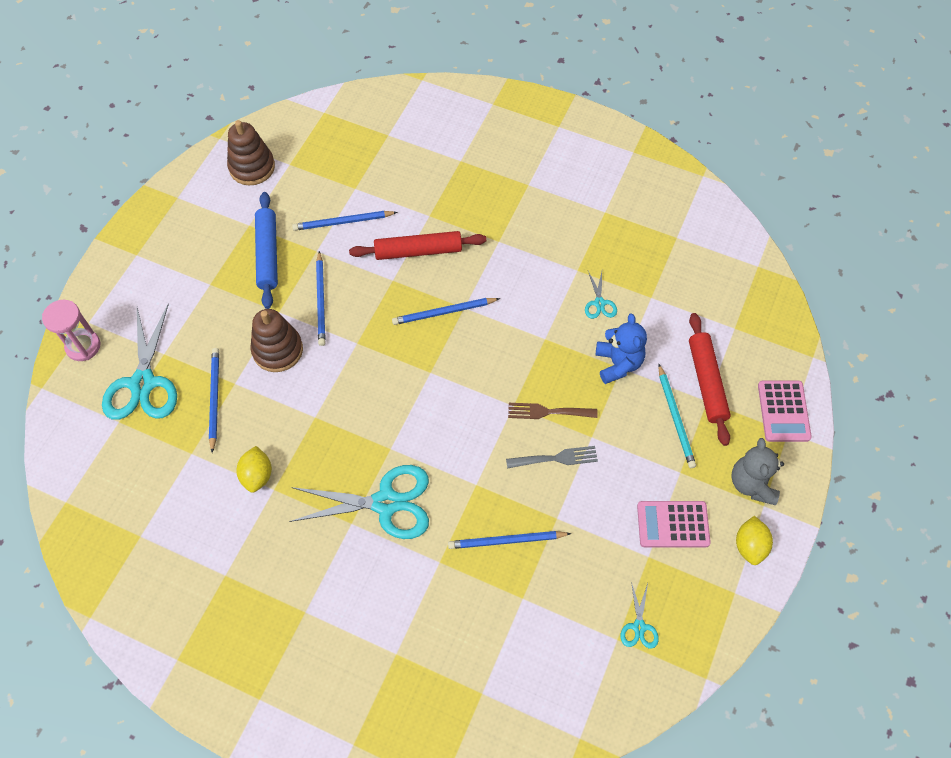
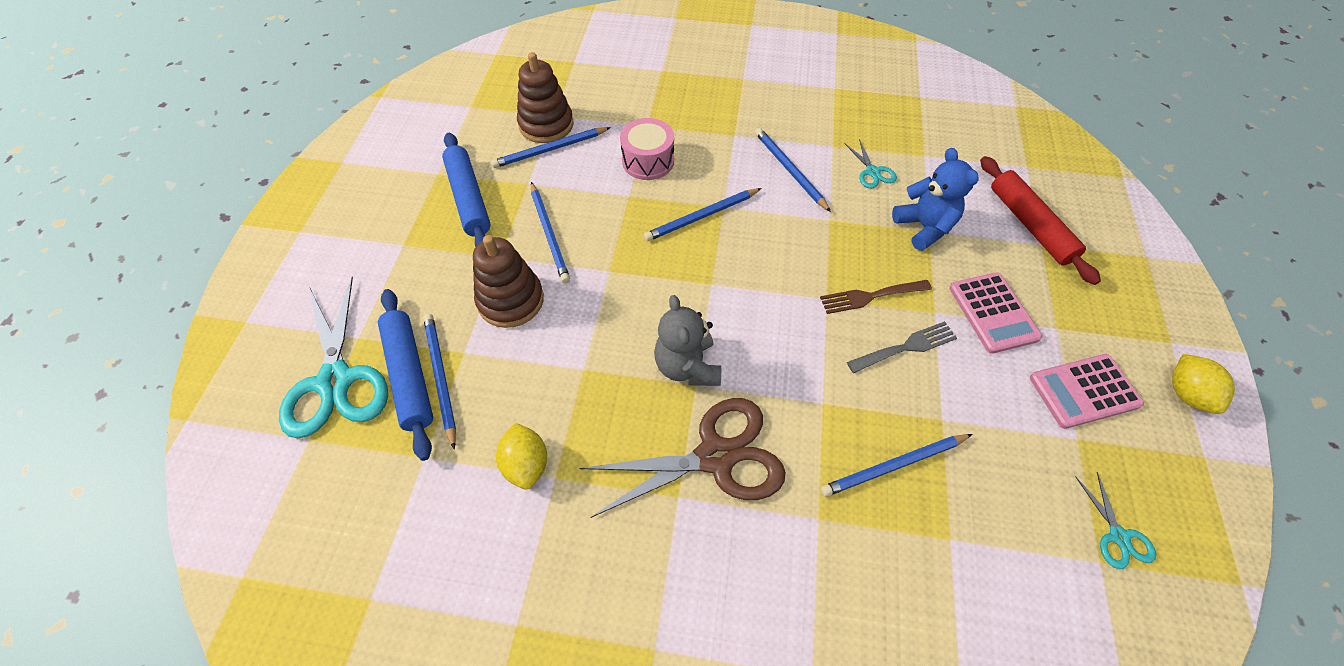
camera: 15 degrees left, 5 degrees down
(83, 346) = (242, 353): pink hourglass -> none
(194, 392) = (410, 375): none -> blue rolling pin
(252, 167) = (426, 117): brown stacking toy -> brown stacking toy (546, 125)
(386, 503) = (716, 457): turquoise scissors -> brown scissors
(418, 251) = (648, 161): red rolling pin -> pink drum
(531, 286) = (789, 170): none -> blue pencil
(675, 418) = (1018, 270): turquoise pencil -> none
(752, 483) = (1144, 321): grey teddy bear -> grey teddy bear (687, 366)
(783, 411) = (1128, 236): pink calculator -> pink calculator (993, 313)

